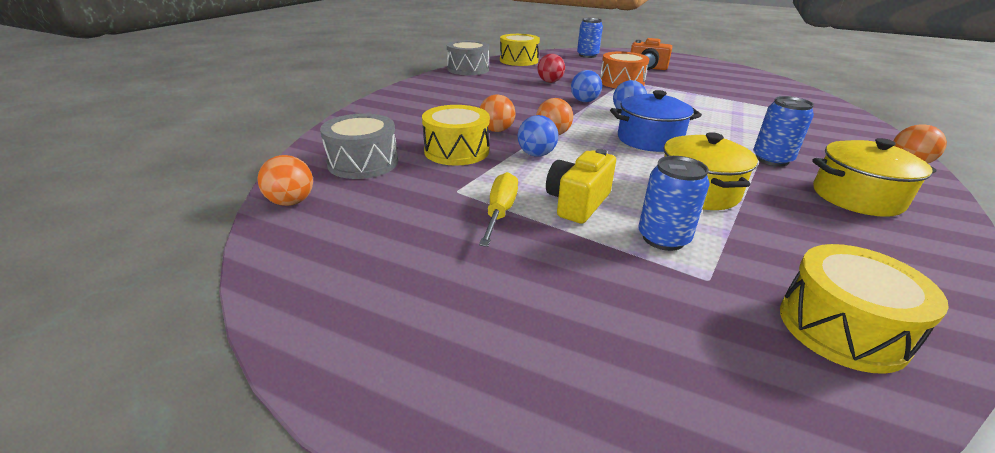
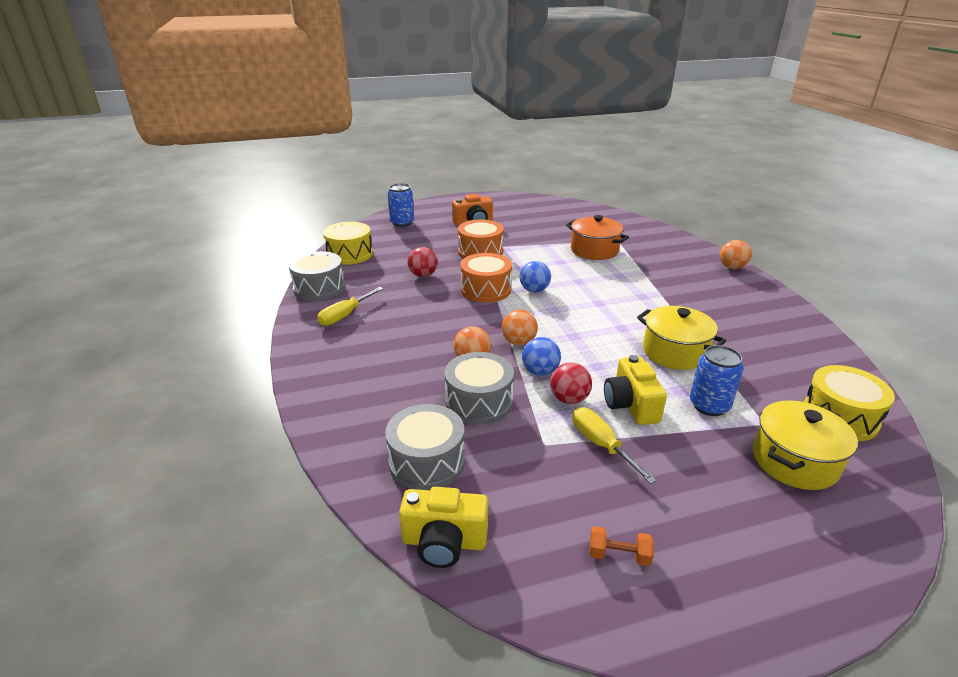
camera: 40 degrees left, 0 degrees up
(291, 202) = (444, 542): orange ball -> yellow camera
(376, 276) = (619, 555): none -> orange dumbbell
(456, 151) = (479, 402): yellow drum -> grey drum
(458, 84) = (345, 315): none -> yellow screwdriver
(528, 177) = (569, 399): none -> red ball
(584, 101) = (486, 289): blue ball -> orange drum
(649, 140) = (587, 314): blue pot -> none
(739, 108) = (594, 250): none -> orange pot
(772, 159) = (673, 298): blue can -> none
(856, 197) = (744, 312): yellow pot -> yellow pot (794, 461)

